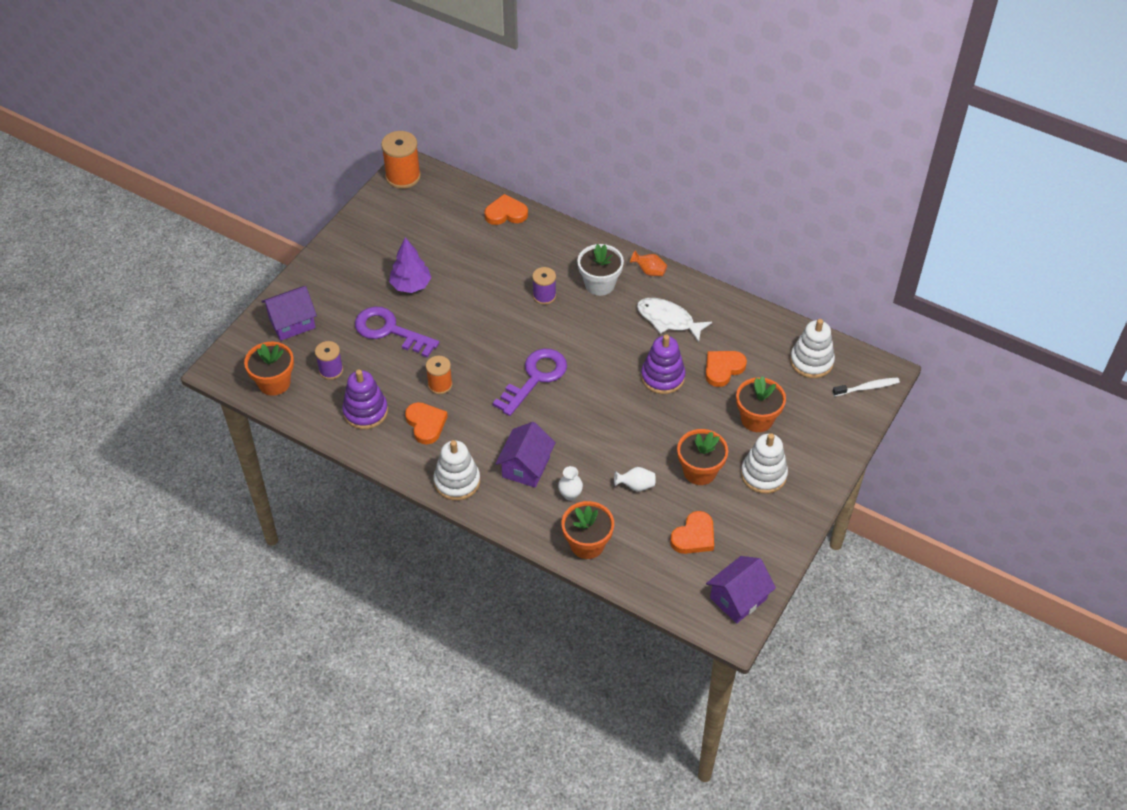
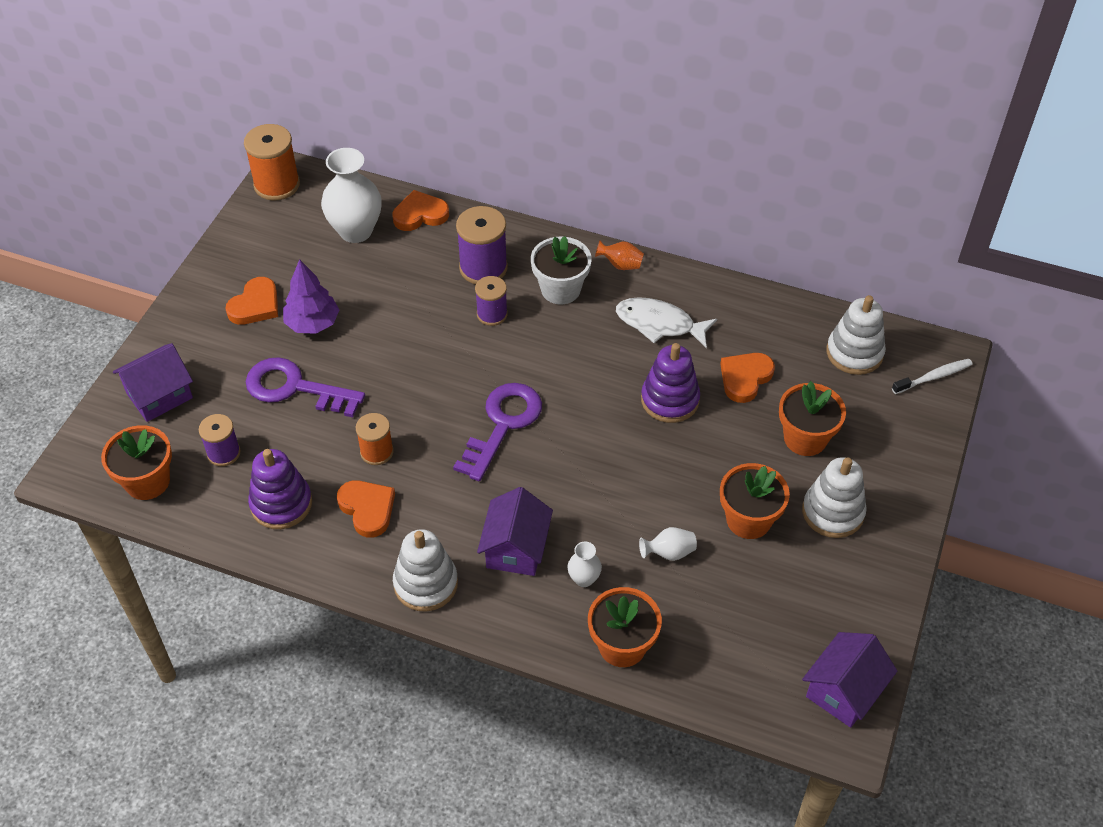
camera: 10 degrees left, 0 degrees up
(455, 220) = (356, 231): none -> white vase
(545, 260) = (483, 268): none -> purple spool
(694, 536) = (763, 612): orange heart -> orange heart (255, 305)

